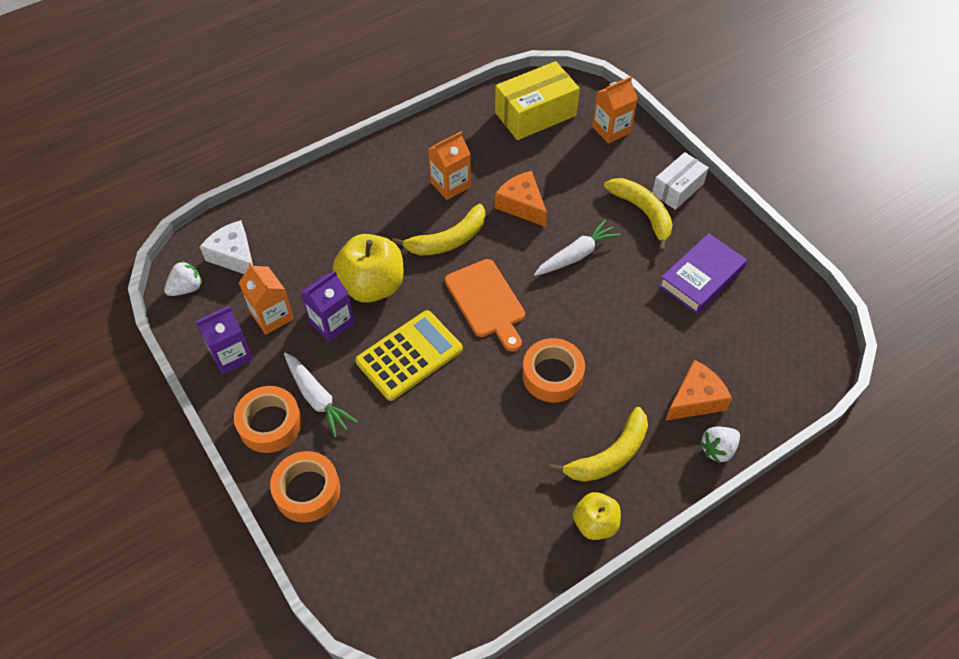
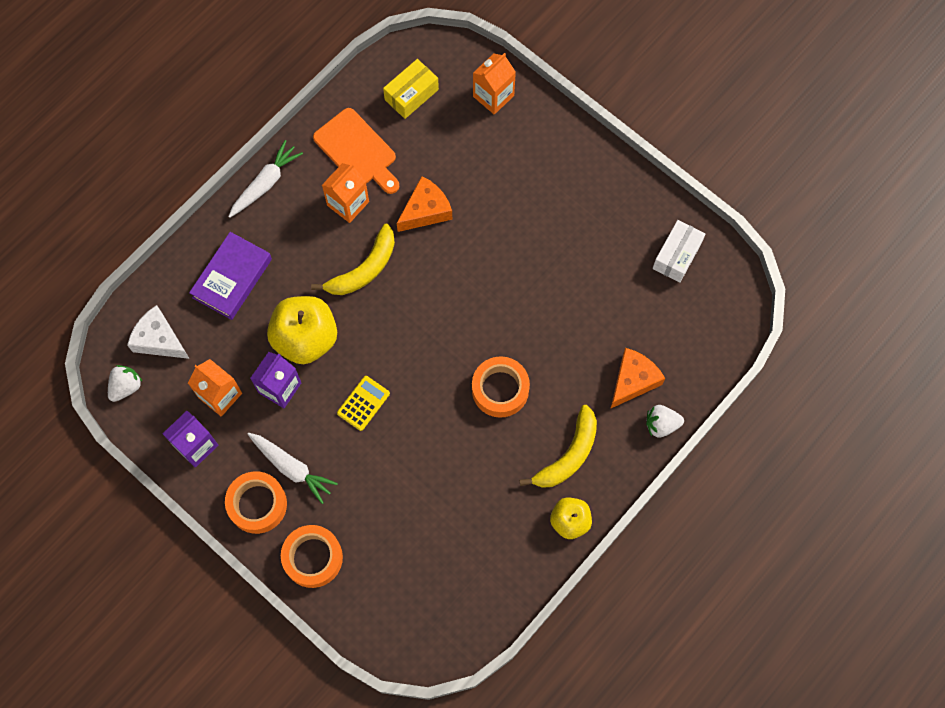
camera: 15 degrees left, 15 degrees up
(409, 355) = (363, 403): yellow calculator -> yellow calculator, size x0.55
(487, 302) = (420, 328): orange cutting board -> orange cutting board (357, 151)
(522, 205) = (425, 210): orange cheese -> orange cheese turned 105 degrees clockwise
(535, 114) = (411, 94): yellow box -> yellow box, size x0.64
(576, 255) = (492, 255): white carrot -> white carrot (265, 183)
(643, 213) = (546, 191): yellow banana -> none
(677, 189) = (574, 153): white box -> white box (676, 256)
(701, 277) = (615, 251): purple book -> purple book (232, 278)
(718, 449) = (661, 424): white strawberry -> white strawberry turned 45 degrees clockwise

